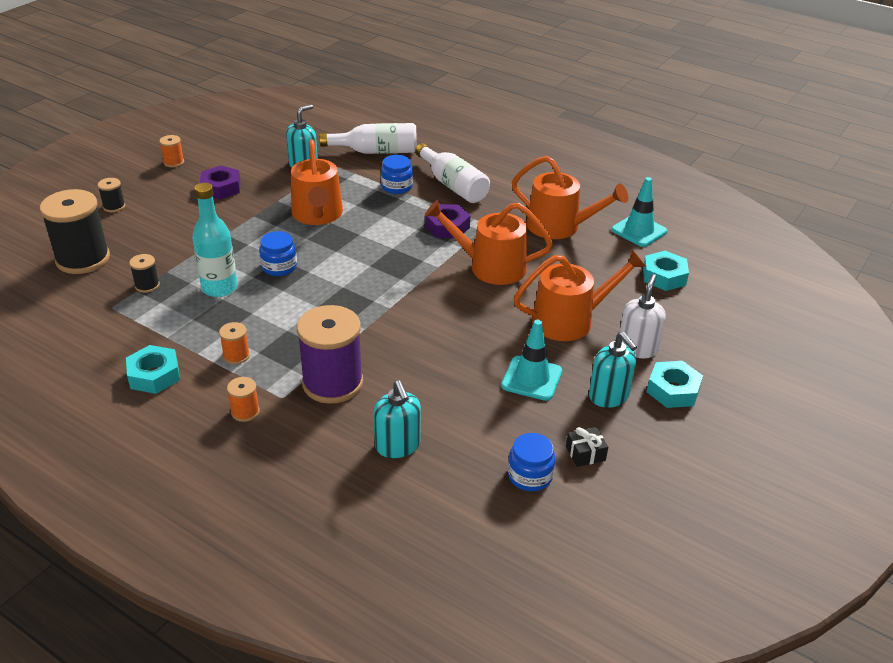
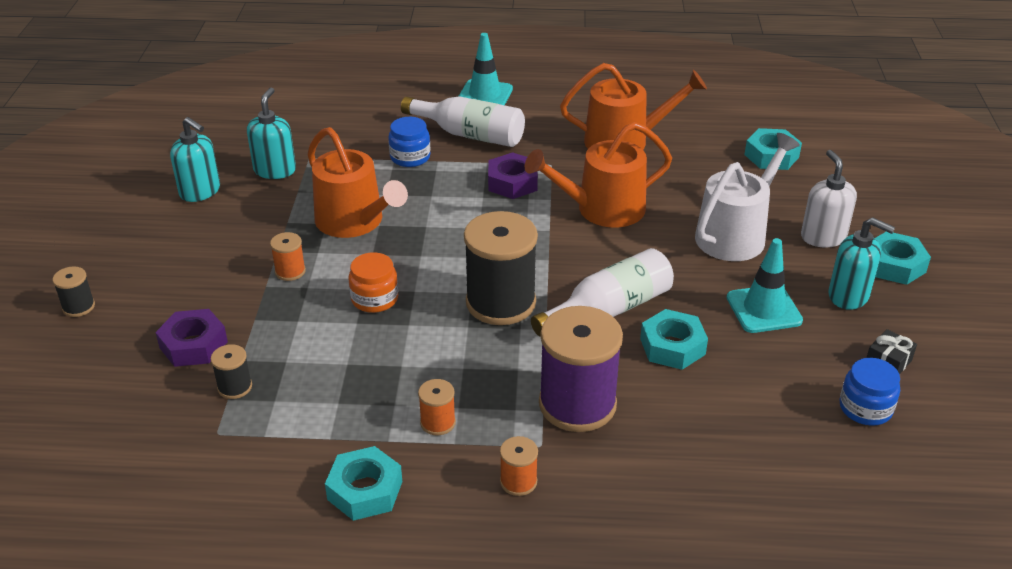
camera: 30 degrees left, 0 degrees up
(83, 259) = (109, 389): black spool -> black spool (500, 303)
(173, 162) = (100, 222): orange spool -> orange spool (290, 271)
(219, 288) = (330, 352): turquoise bottle -> none
(221, 188) = (199, 232): purple nut -> purple nut (193, 345)
(279, 267) = (374, 299): blue jar -> orange jar
(376, 151) = (343, 125): white bottle -> white bottle (609, 310)
(397, 446) = (715, 440): turquoise soap dispenser -> turquoise soap dispenser (200, 191)
(437, 375) = (672, 346): none -> turquoise nut
(570, 320) = (735, 234): orange watering can -> white watering can
(639, 231) = (702, 118): turquoise traffic cone -> turquoise traffic cone (485, 95)

